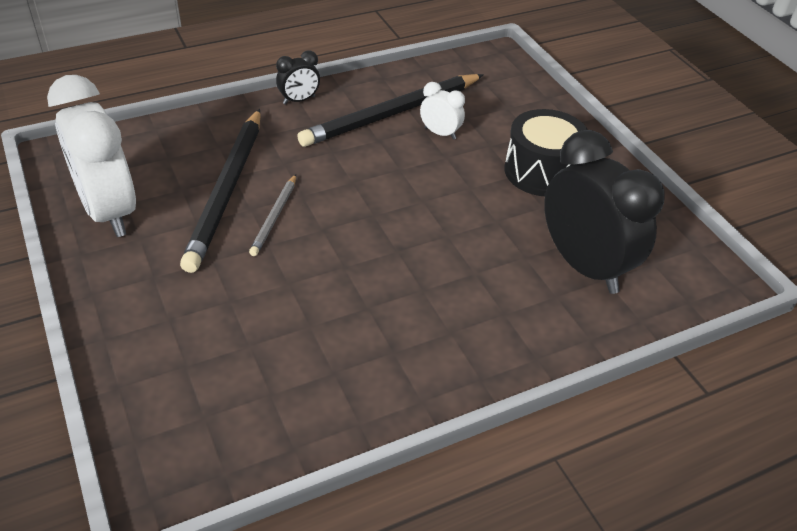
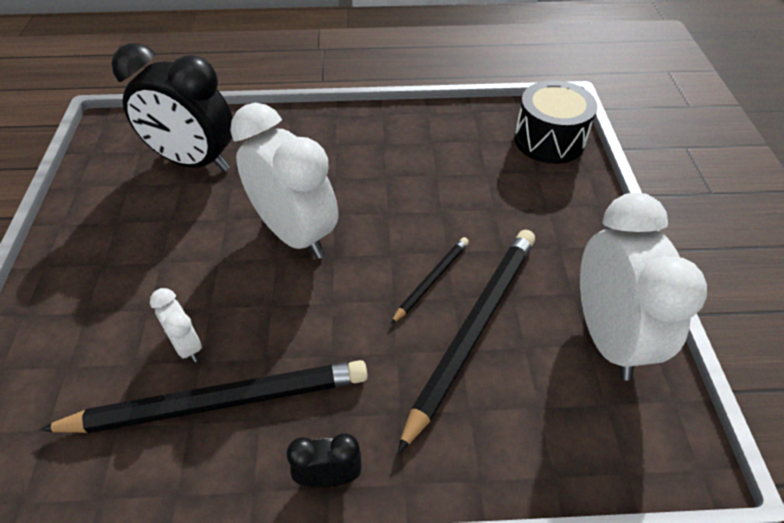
camera: 155 degrees left, 5 degrees up
(275, 217) = (431, 280): grey pencil -> black pencil
(421, 223) = (295, 234): none -> white clock
(541, 171) = (131, 258): black drum -> black drum (549, 140)
(584, 266) = (194, 162): black clock -> black clock turned 60 degrees counterclockwise

